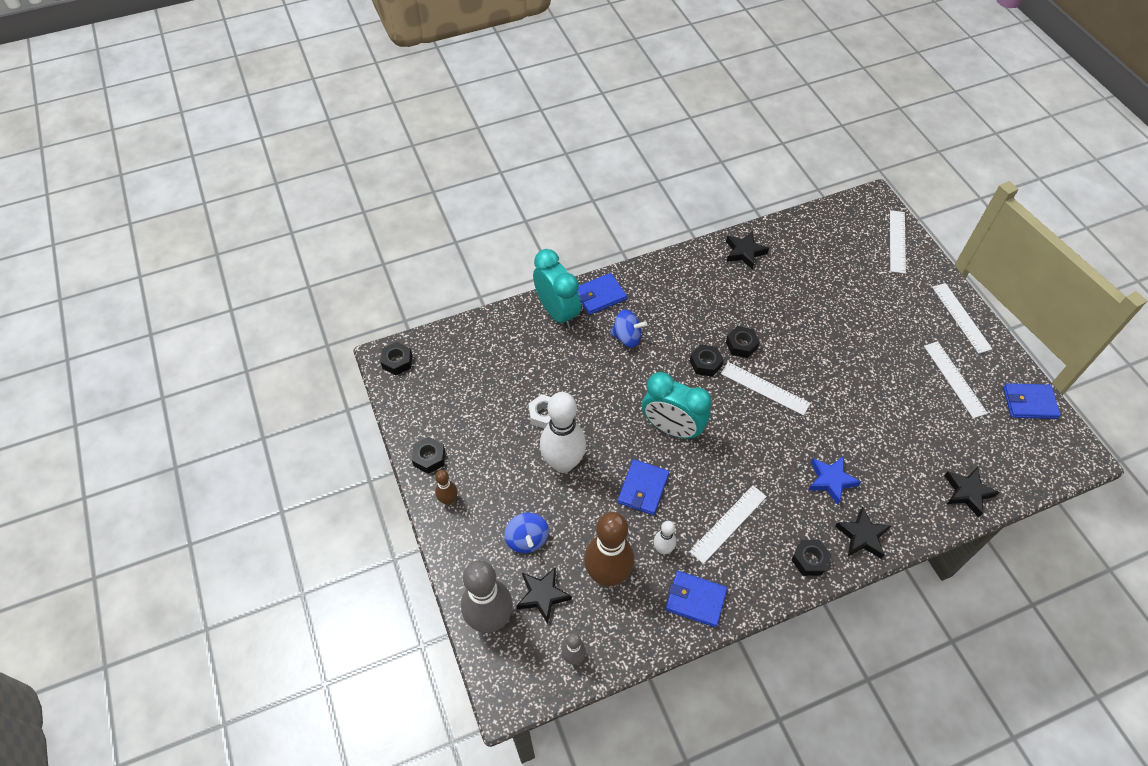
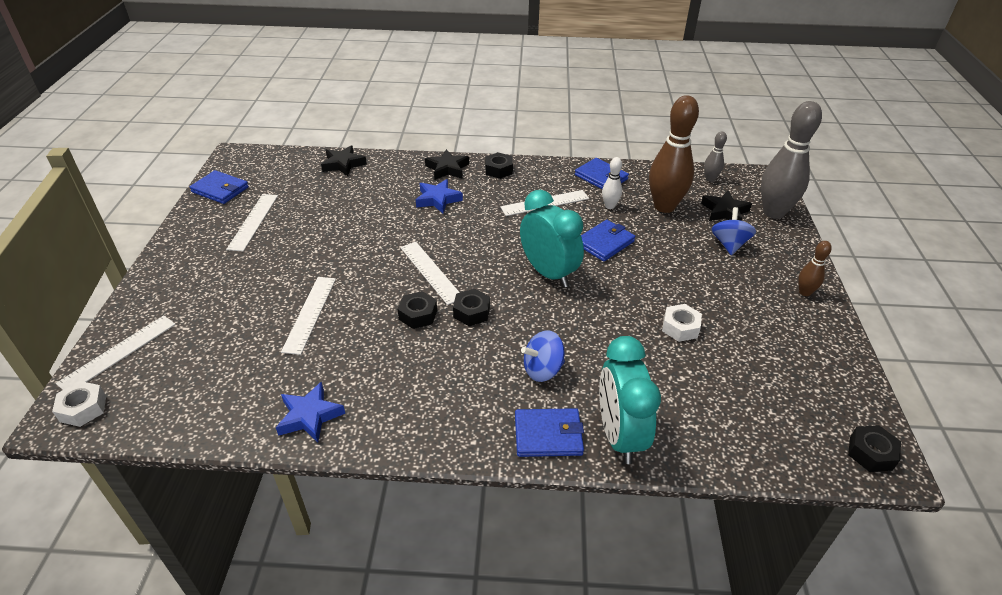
camera: 155 degrees left, 15 degrees down
(429, 458) = (825, 332): black nut -> none
(563, 463) = (675, 283): white bowling pin -> none
(627, 337) = (543, 370): blue spinning top -> blue spinning top turned 60 degrees counterclockwise
(744, 252) = (309, 416): black star -> blue star
(870, 208) = (83, 408): none -> white nut
(961, 317) = (175, 259): white ruler -> white ruler (309, 314)

